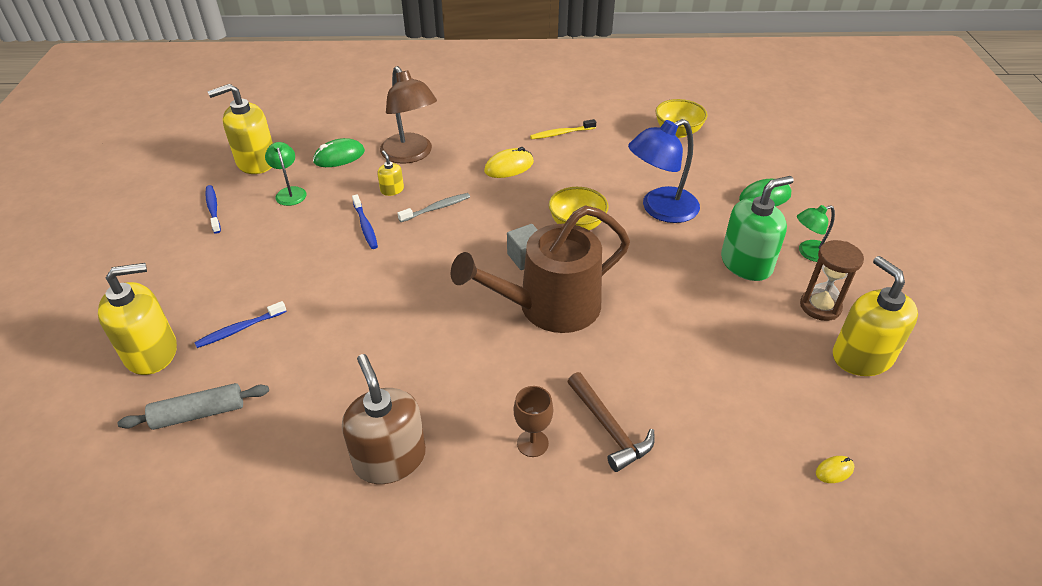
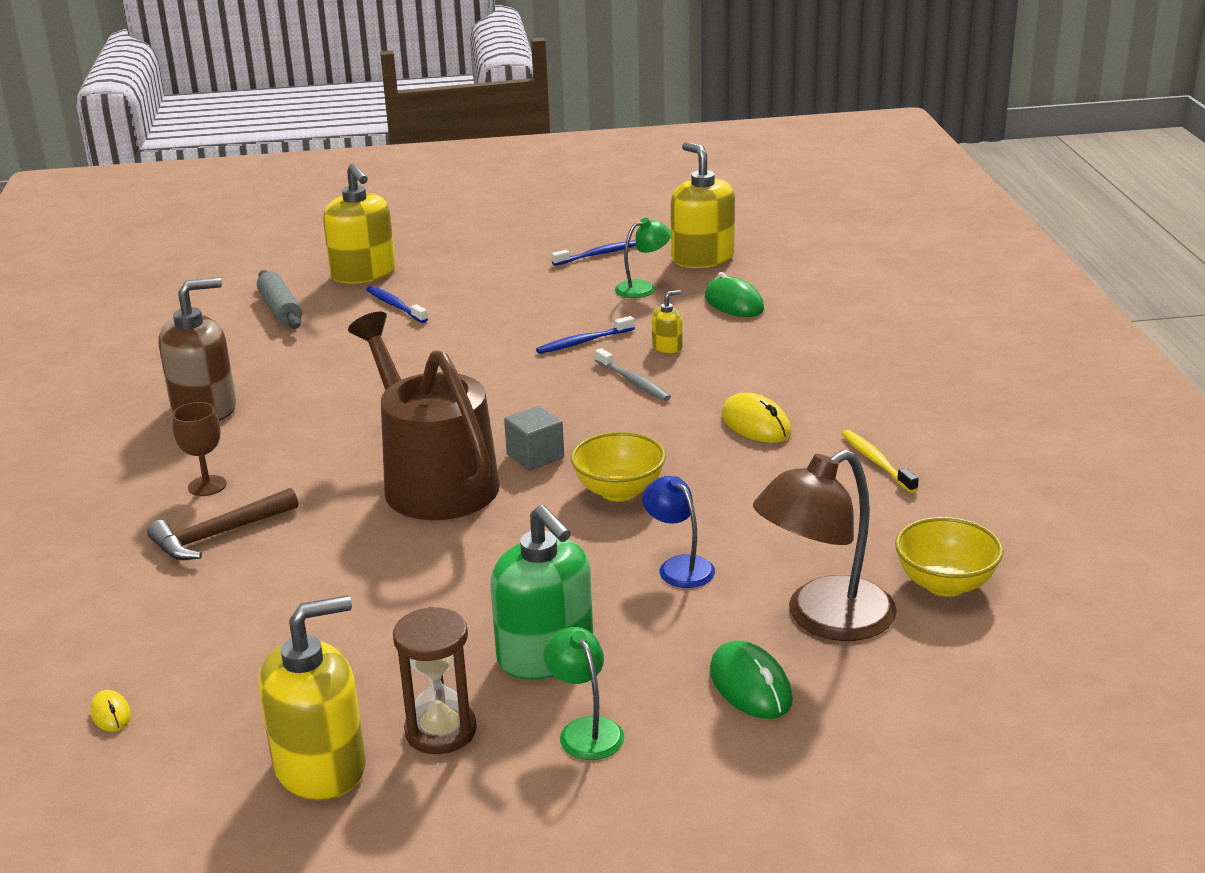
camera: 85 degrees right, 15 degrees down
(411, 155) = (758, 348): brown lamp -> brown lamp (824, 619)
(660, 209) = (679, 566): blue lamp -> blue lamp, size x0.55

